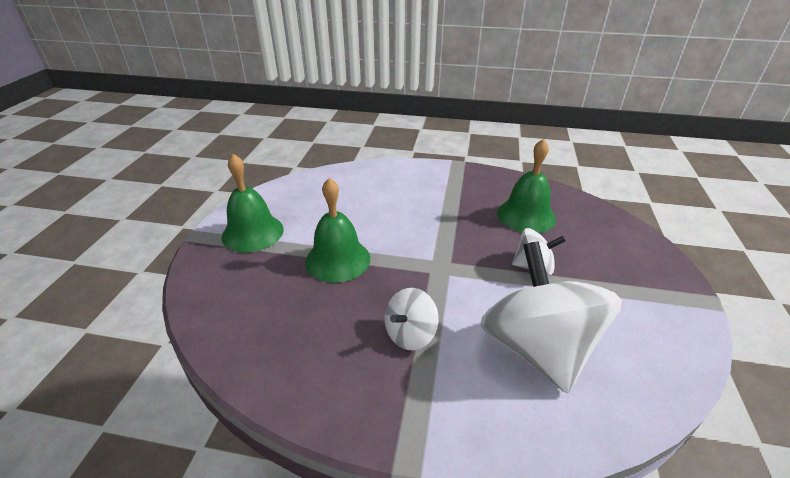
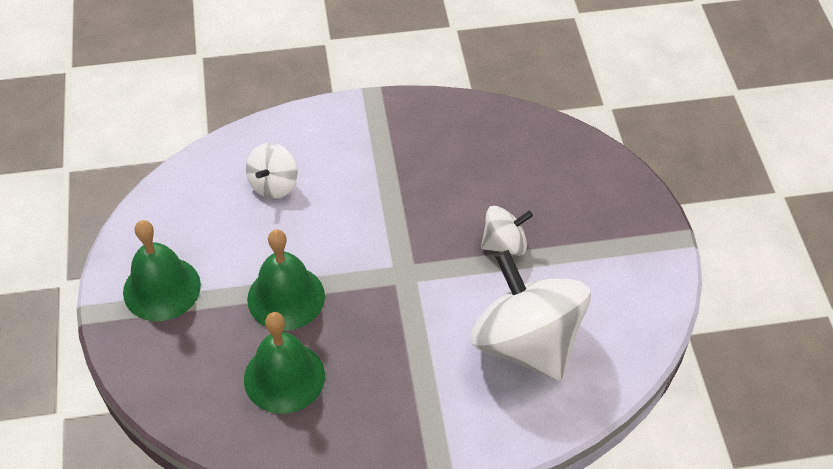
camera: 20 degrees left, 15 degrees up
(410, 334) = (402, 365): white spinning top -> white spinning top (273, 184)
(526, 215) = (481, 168): green bell -> green bell (284, 377)

